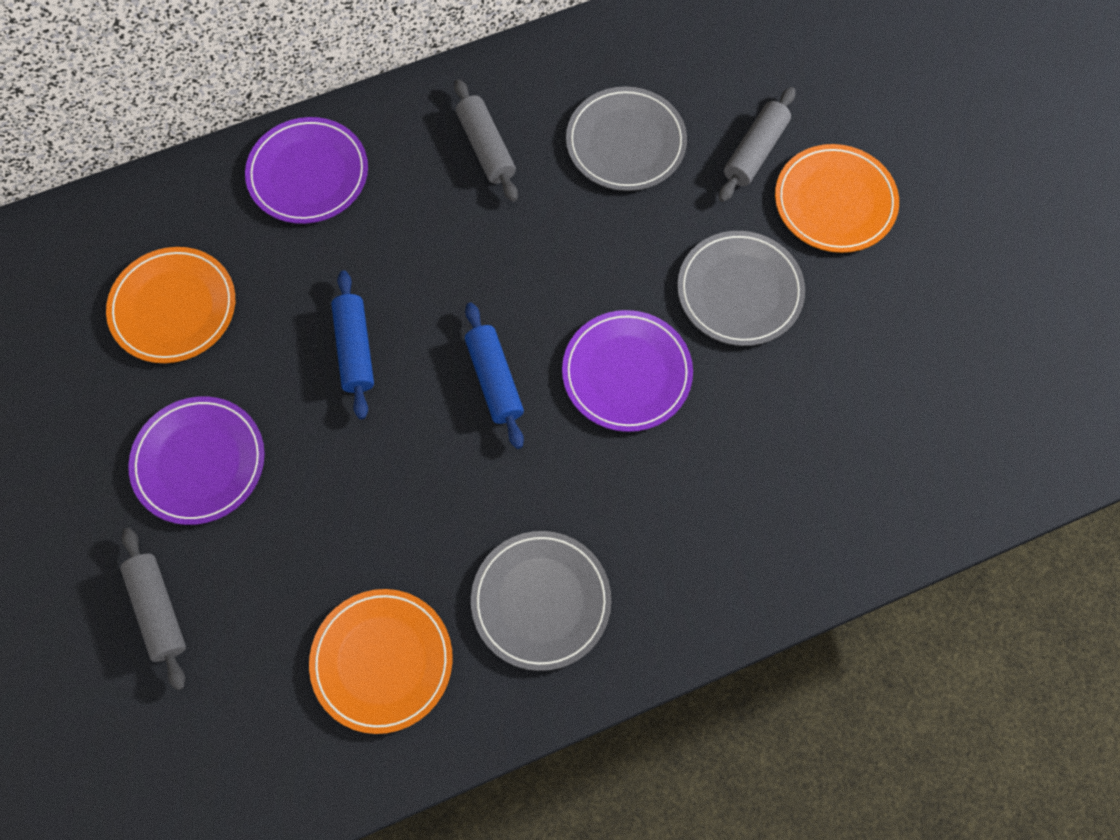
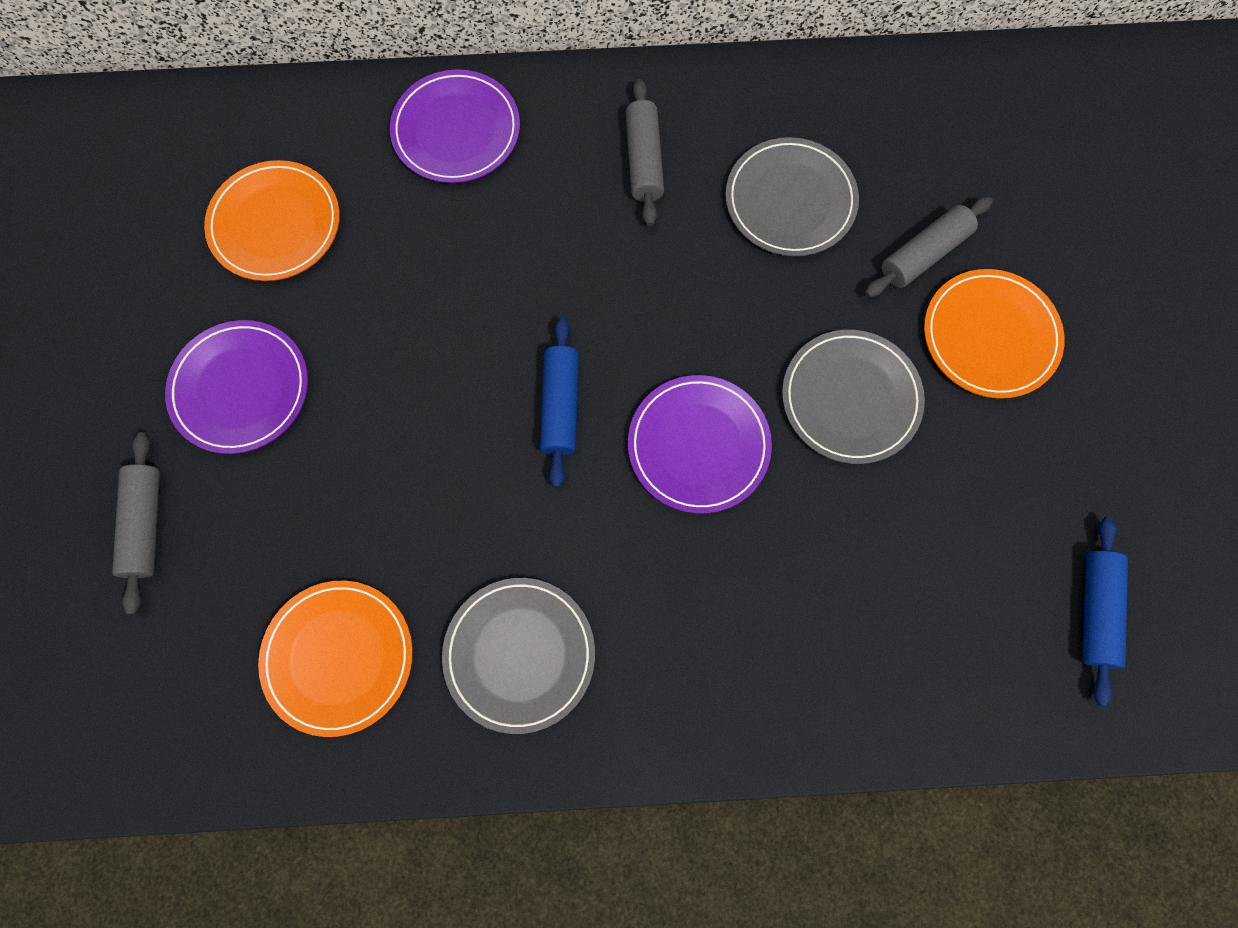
camera: 20 degrees right, 5 degrees up
(355, 349) = (433, 326): blue rolling pin -> blue rolling pin (1095, 611)

